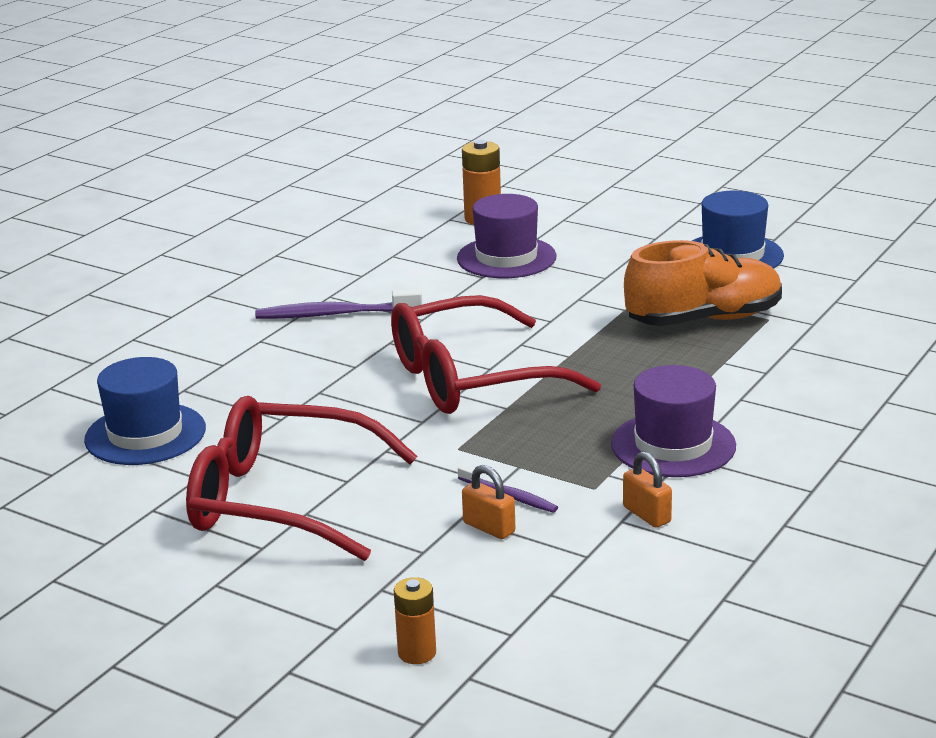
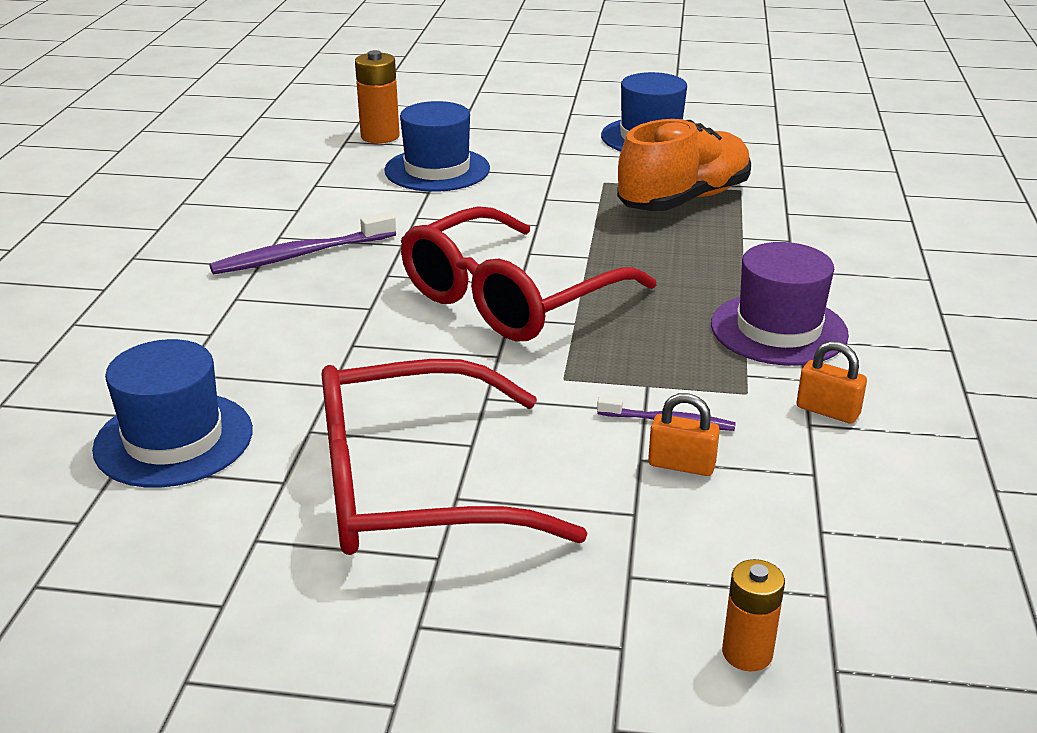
camera: 25 degrees left, 5 degrees up
(506, 258) = (437, 170): purple hat -> blue hat

